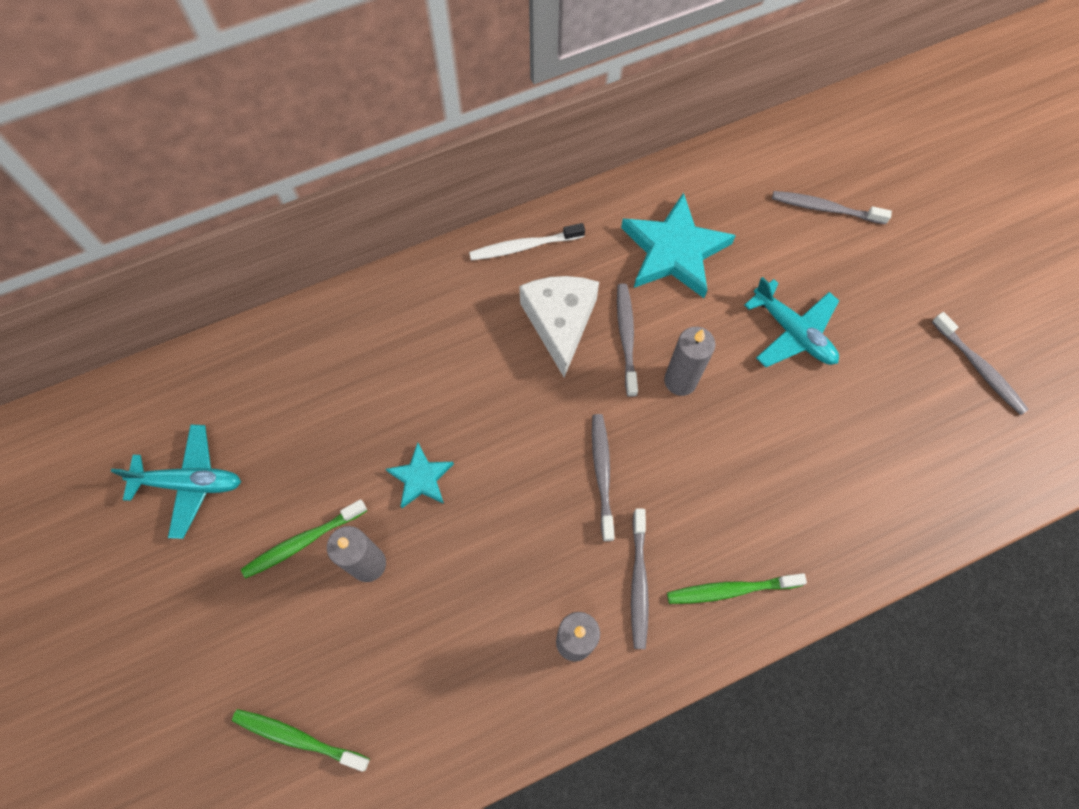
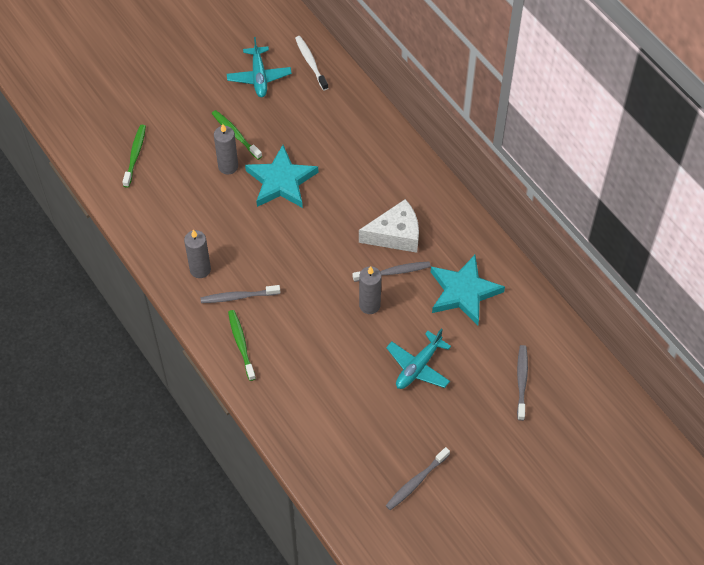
camera: 80 degrees right, 10 degrees down
(421, 478) = (281, 181): turquoise star -> turquoise star, size x1.86
(524, 246) = (446, 207): white toothbrush -> white toothbrush (310, 62)
(602, 474) = (300, 270): grey toothbrush -> none

